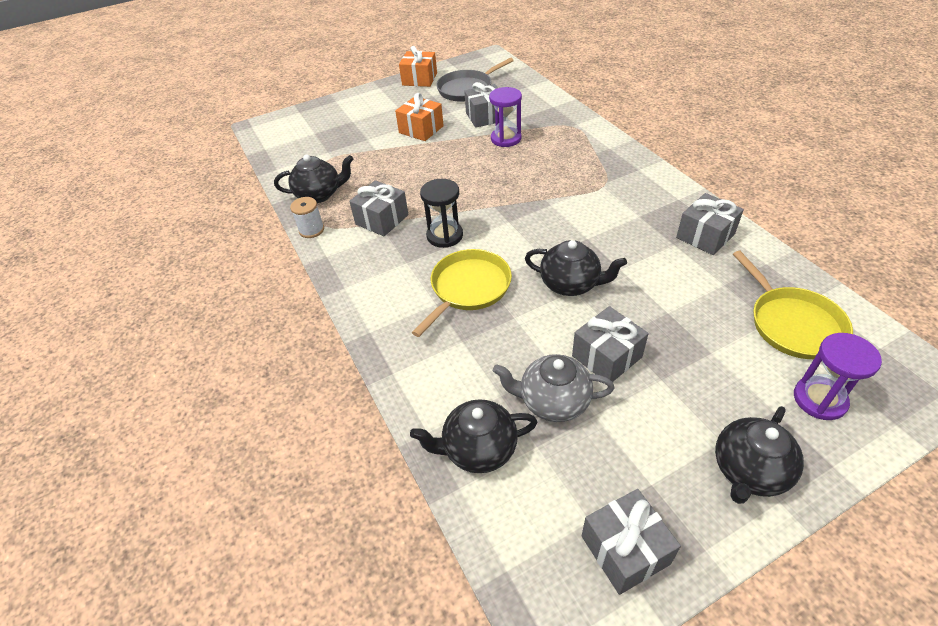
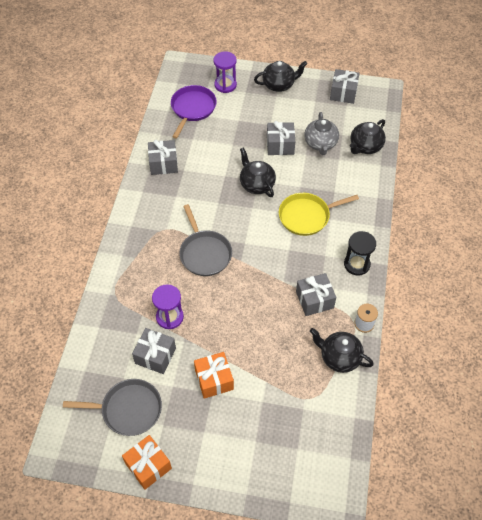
camera: 145 degrees left, 10 degrees up
(444, 236) = (288, 259): black hourglass -> black hourglass (357, 264)
(478, 449) = (365, 147): black teapot -> black teapot turned 105 degrees clockwise
(537, 191) = (204, 253): none -> grey pan
(553, 401) = (320, 144): grey teapot -> grey teapot turned 45 degrees clockwise
(792, 324) = (192, 108): yellow pan -> purple pan

